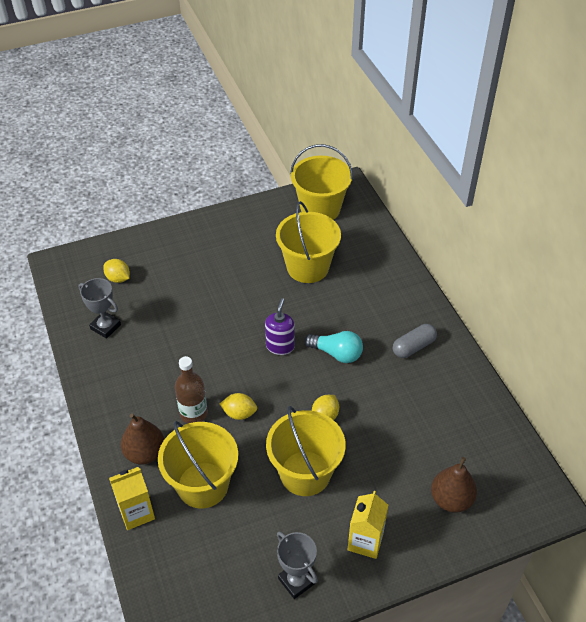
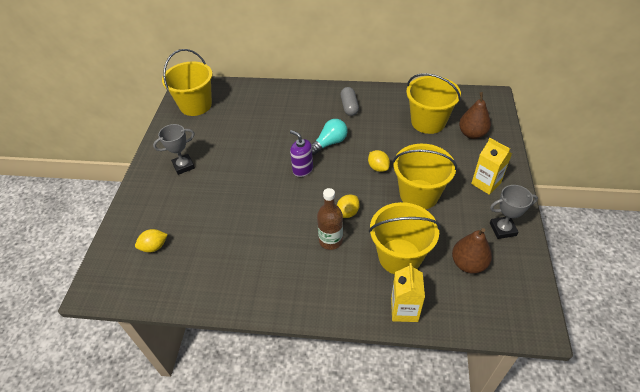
camera: 60 degrees left, 0 degrees up
(105, 327) = (200, 273): grey trophy -> grey trophy (183, 166)
(145, 453) = (350, 285): brown pear -> brown pear (468, 264)
(308, 267) = (243, 130): yellow bucket -> yellow bucket (428, 122)

